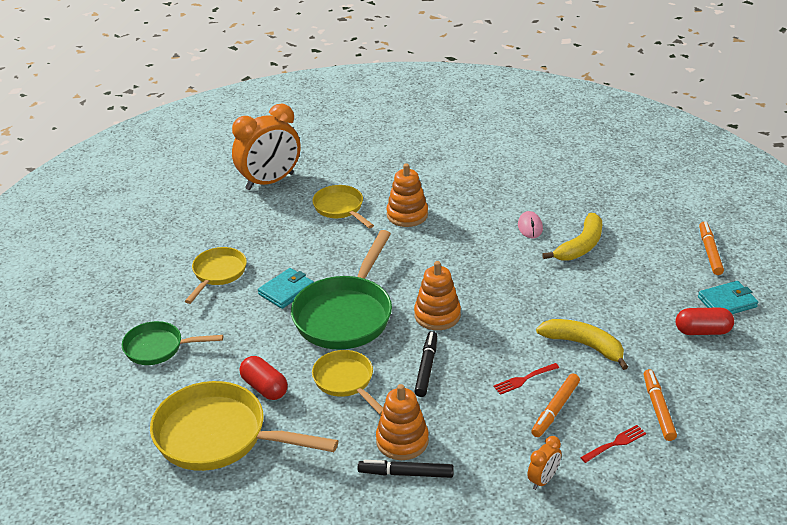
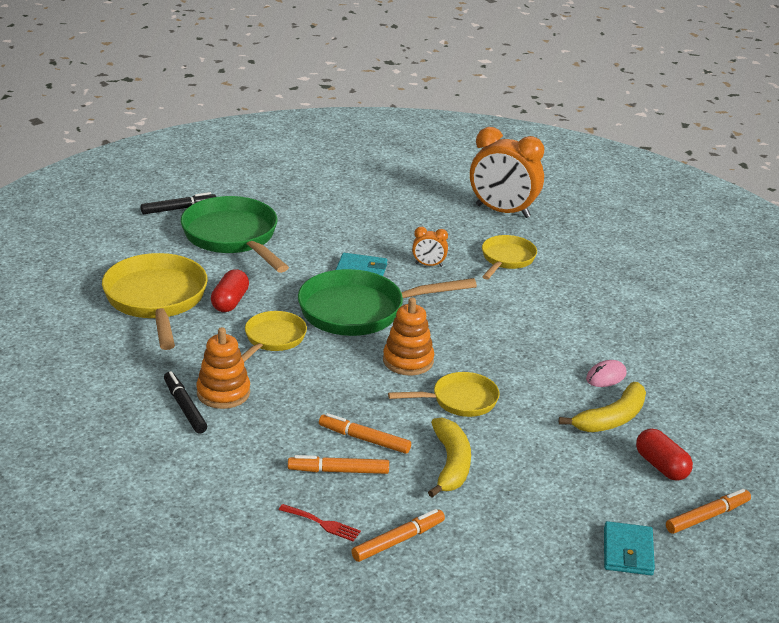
camera: 55 degrees right, 5 degrees down
(158, 348) = (233, 237): green pan -> green pan, size x1.75
(218, 274) = (349, 231): yellow pan -> yellow pan (459, 400)
(407, 215) = (539, 298): orange stacking toy -> none
(426, 368) = (329, 377): black marker -> black marker (179, 209)
(524, 379) = (364, 439): red fork -> orange marker
(543, 480) = (236, 490): orange clock -> orange clock (428, 265)
(580, 246) = (611, 419): yellow banana -> yellow banana turned 45 degrees counterclockwise
(702, 331) = (556, 544): red capsule -> red capsule (661, 466)
(727, 302) = (627, 552): turquoise wallet -> turquoise wallet turned 60 degrees clockwise

